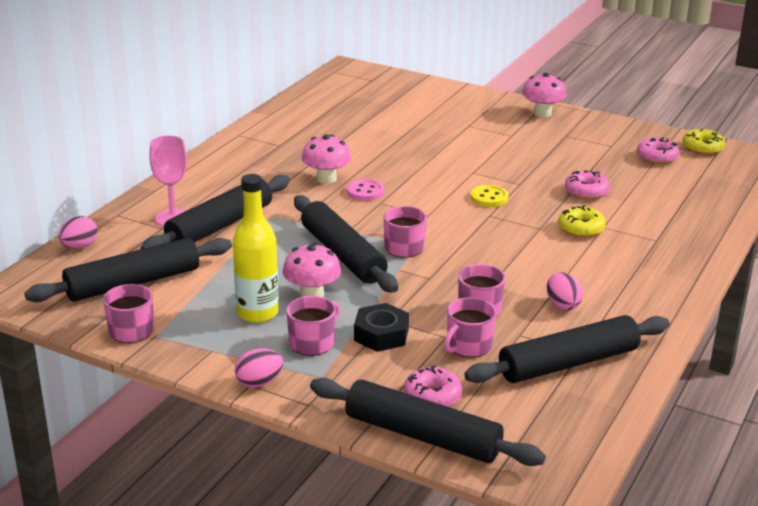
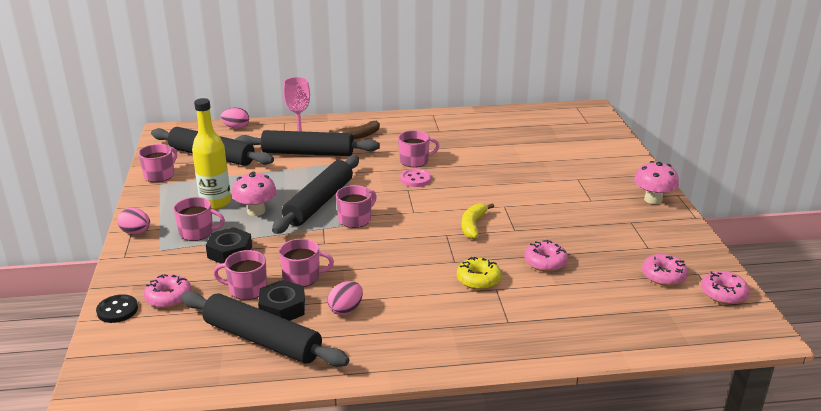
camera: 55 degrees right, 0 degrees up
(224, 186) = (358, 136): none -> brown banana
(326, 179) = (414, 161): pink mushroom -> pink mug
(422, 436) = (117, 310): black rolling pin -> black button
(489, 198) = (473, 225): yellow button -> yellow banana
(524, 336) = (282, 308): none -> black nut
(702, 148) = (723, 294): yellow donut -> pink donut

